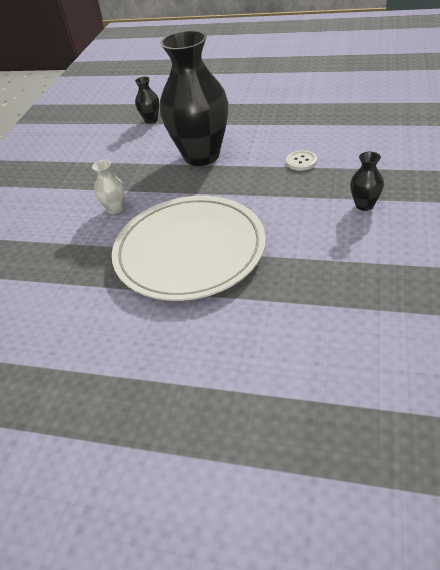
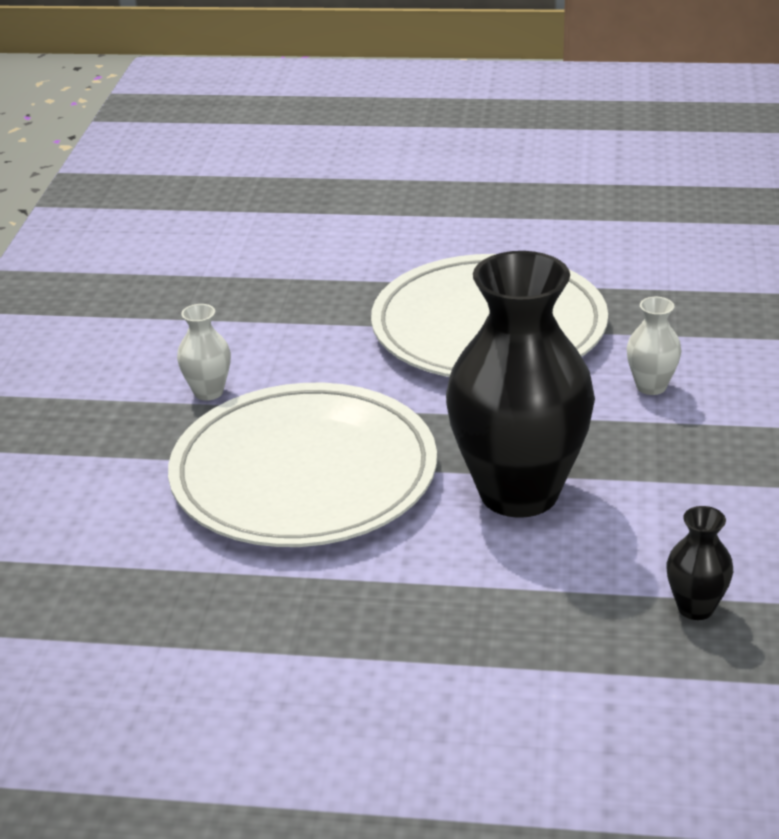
camera: 170 degrees right, 10 degrees down
(301, 161) = (304, 474): white button -> white plate
(364, 205) = (208, 392): black vase -> white vase

